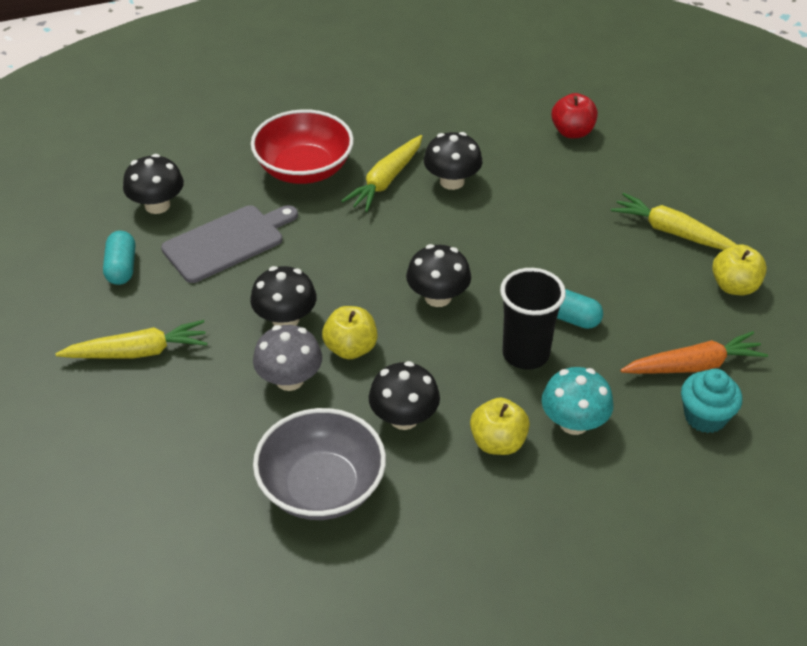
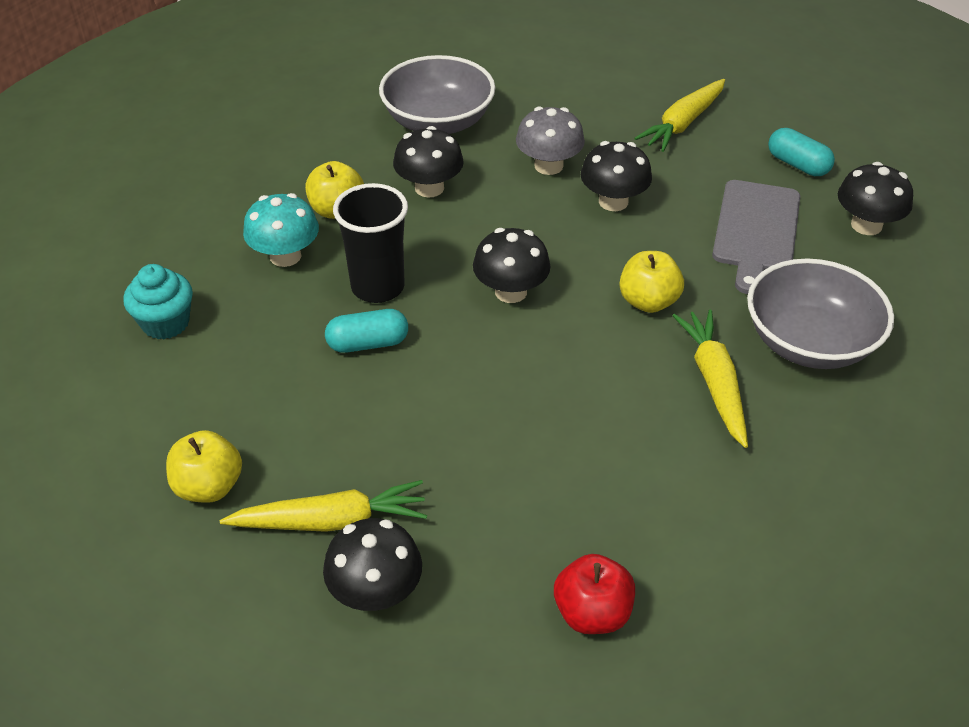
camera: 140 degrees right, 0 degrees up
(304, 169) = (809, 342): red bowl -> grey bowl
(351, 348) = (532, 210): yellow apple -> yellow apple (648, 301)
(452, 181) = (647, 428): black mushroom -> black mushroom (376, 592)
(693, 365) = (205, 365): orange carrot -> none

